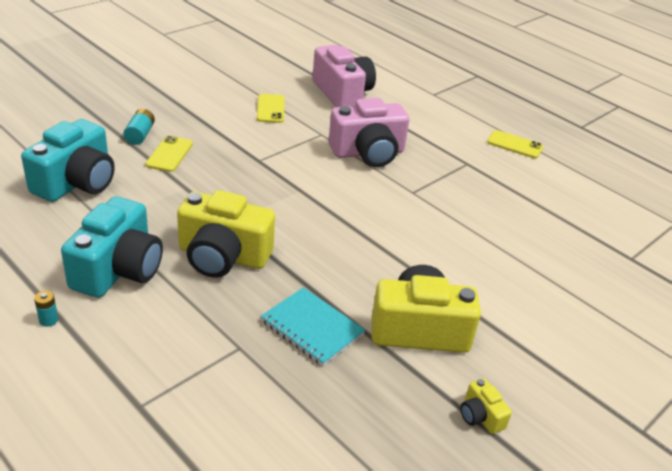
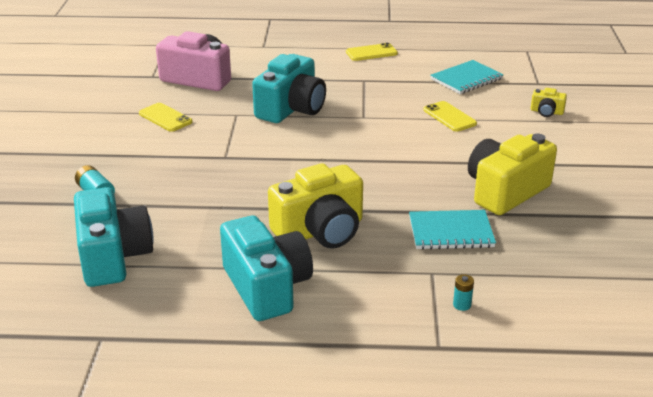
camera: 40 degrees left, 5 degrees down
(48, 320) = (282, 350): turquoise battery -> turquoise battery (462, 305)
(169, 154) = (149, 193): yellow phone -> yellow phone (449, 117)
(368, 153) = (291, 109): pink camera -> turquoise camera
(480, 416) = (607, 212): yellow camera -> yellow camera (546, 112)
(563, 214) = (466, 79): none -> turquoise notebook

